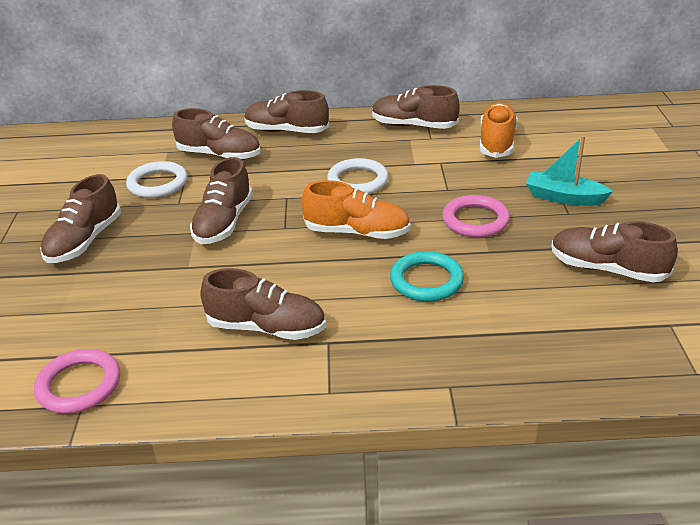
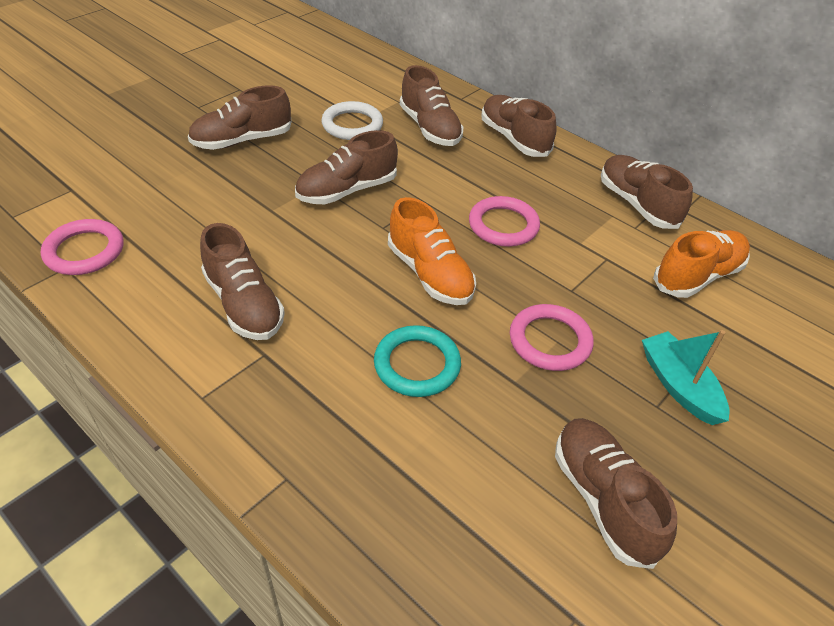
camera: 40 degrees right, 10 degrees up
(357, 181) = (503, 225): white ring -> pink ring

